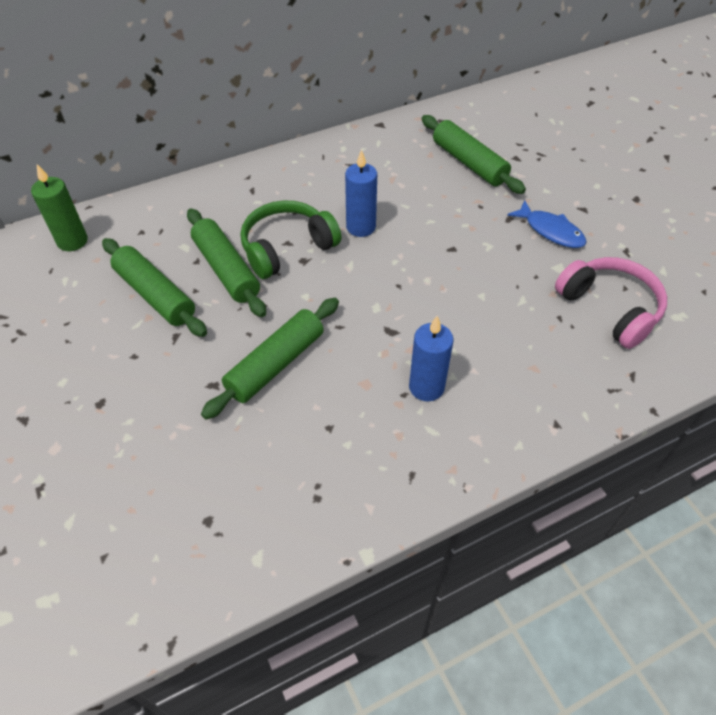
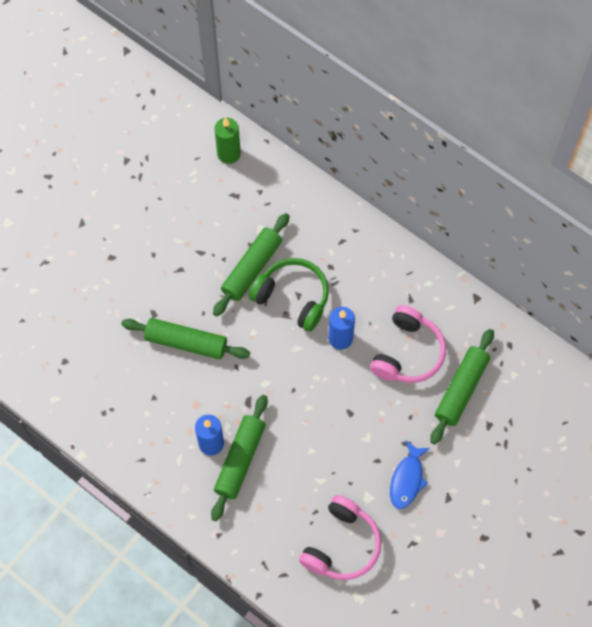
camera: 65 degrees right, 15 degrees up
(155, 295) = (207, 236): green rolling pin -> green rolling pin (240, 460)
(408, 185) = (408, 353): none -> pink headphones

